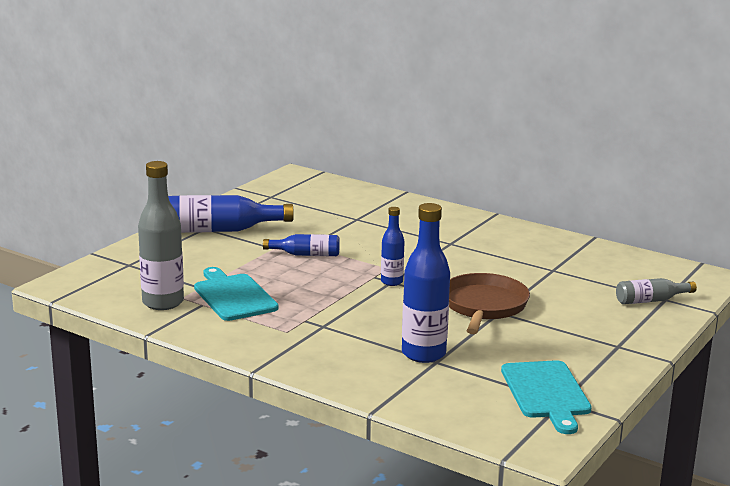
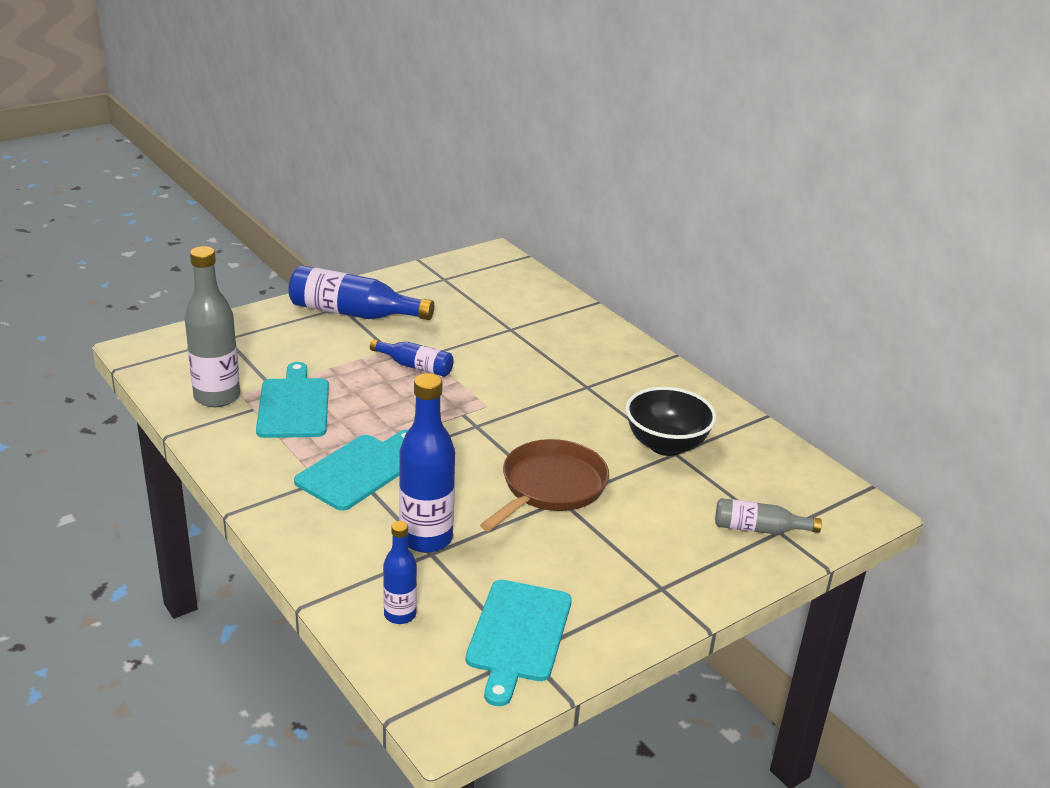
camera: 20 degrees right, 10 degrees up
(329, 325) = (358, 470): none -> turquoise cutting board
(391, 282) = (476, 426): blue bottle -> blue bottle (400, 614)
(541, 266) = (666, 445): none -> black bowl

